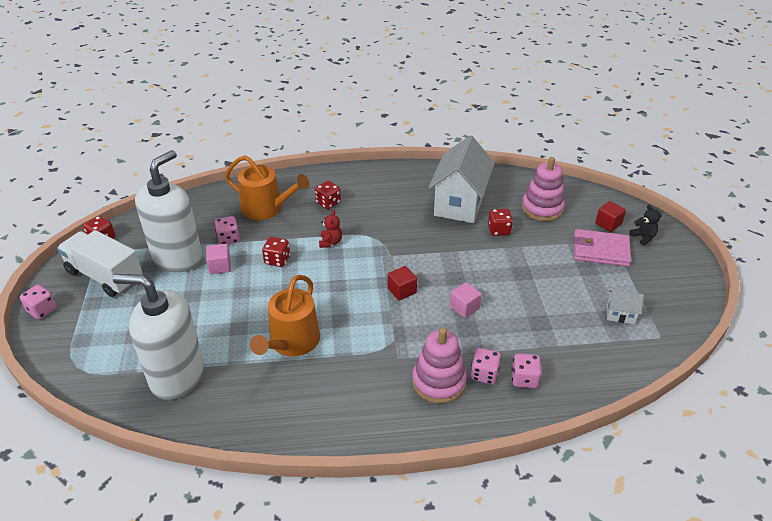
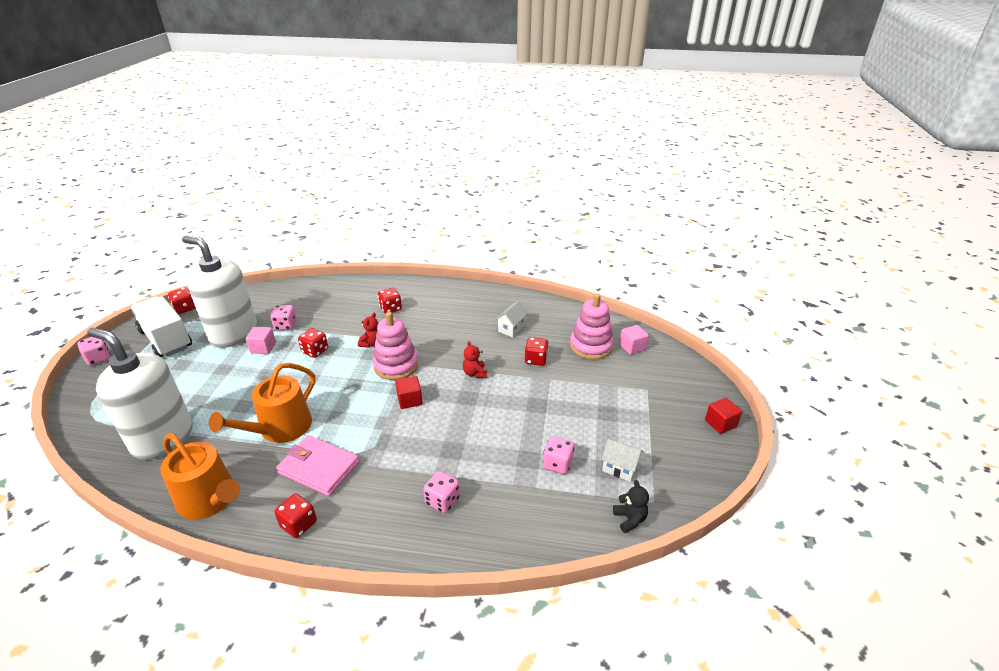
camera: 15 degrees right, 5 degrees down
(178, 258) = (234, 334): white soap dispenser -> white soap dispenser turned 105 degrees counterclockwise
(266, 208) = (334, 305): orange watering can -> orange watering can (210, 500)
(366, 423) = (299, 524): none -> red dice
(438, 382) = (393, 498): pink stacking toy -> pink stacking toy (396, 365)
(449, 254) = (475, 373): none -> red teddy bear
(459, 204) = (511, 328): white house -> white house, size x0.43
(464, 307) = (460, 428): pink cube -> pink cube (632, 347)
(524, 379) = (481, 515): pink dice -> pink dice (557, 464)
(600, 250) = (631, 397): pink wallet -> pink wallet (319, 467)
(608, 224) = (652, 372): red cube -> red cube (720, 423)
(643, 237) = (684, 392): black teddy bear -> black teddy bear (629, 519)

